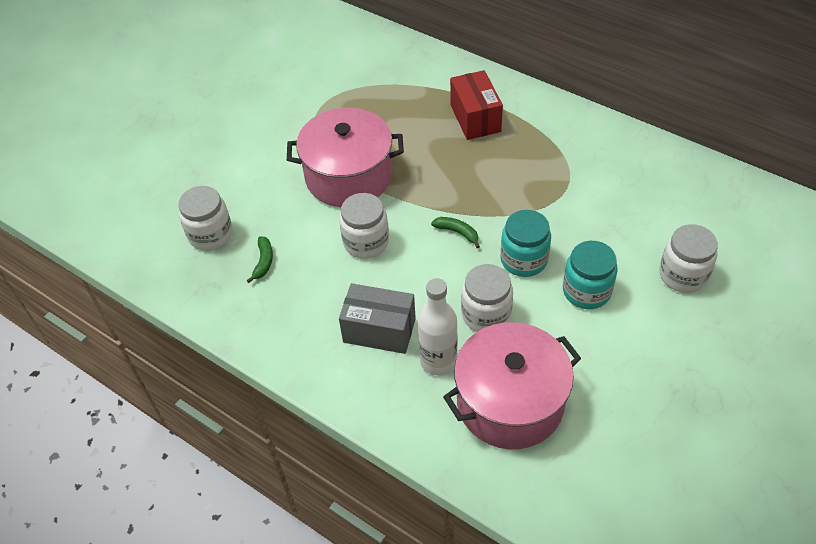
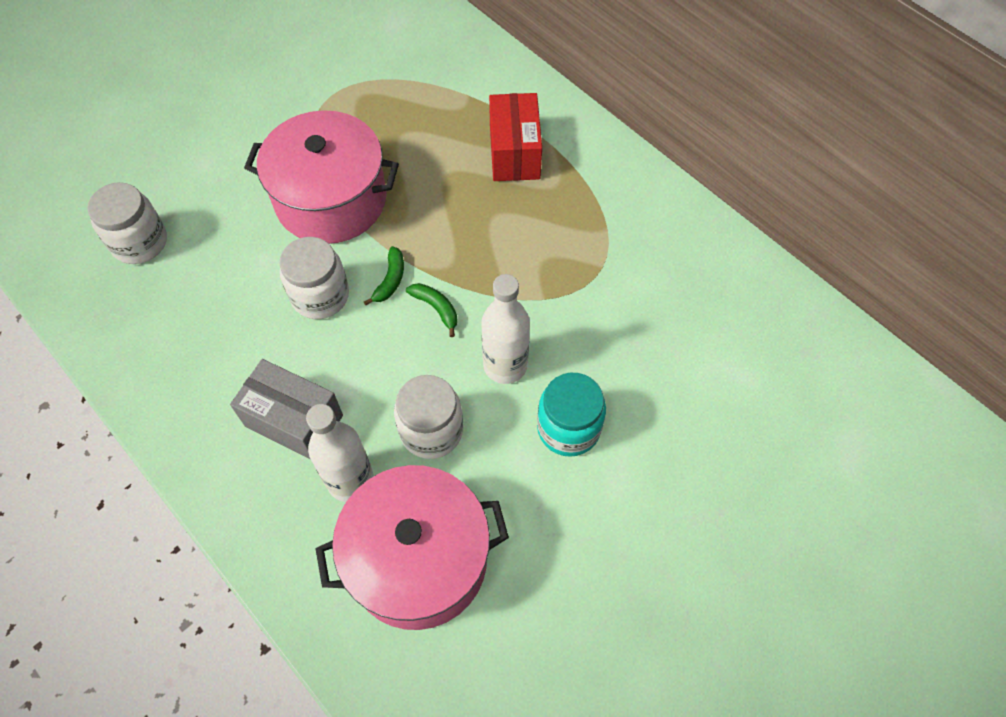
camera: 10 degrees right, 10 degrees up
(263, 262) = (189, 294): green banana -> green banana (390, 280)
(523, 260) = (505, 365): turquoise jar -> white bottle
(683, 275) = (699, 435): white jar -> none

